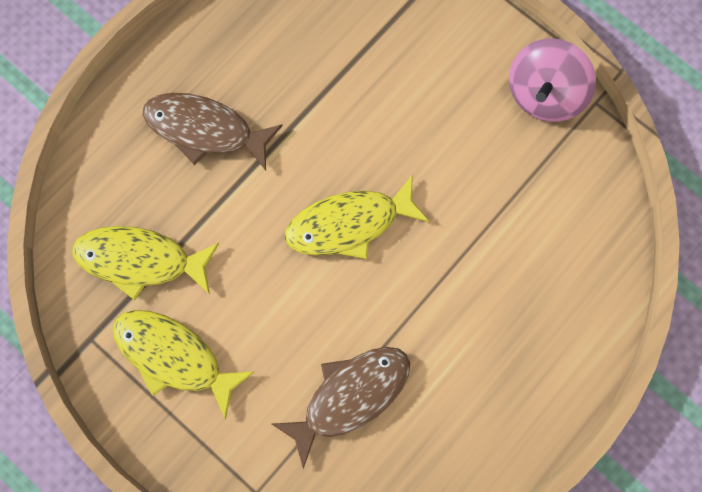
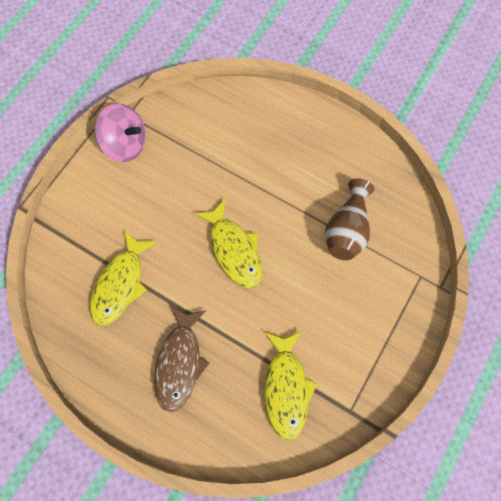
camera: 100 degrees left, 5 degrees down
(174, 356) = (348, 348): yellow fish -> yellow fish (120, 284)
(350, 396) = (347, 230): brown fish -> brown vase

